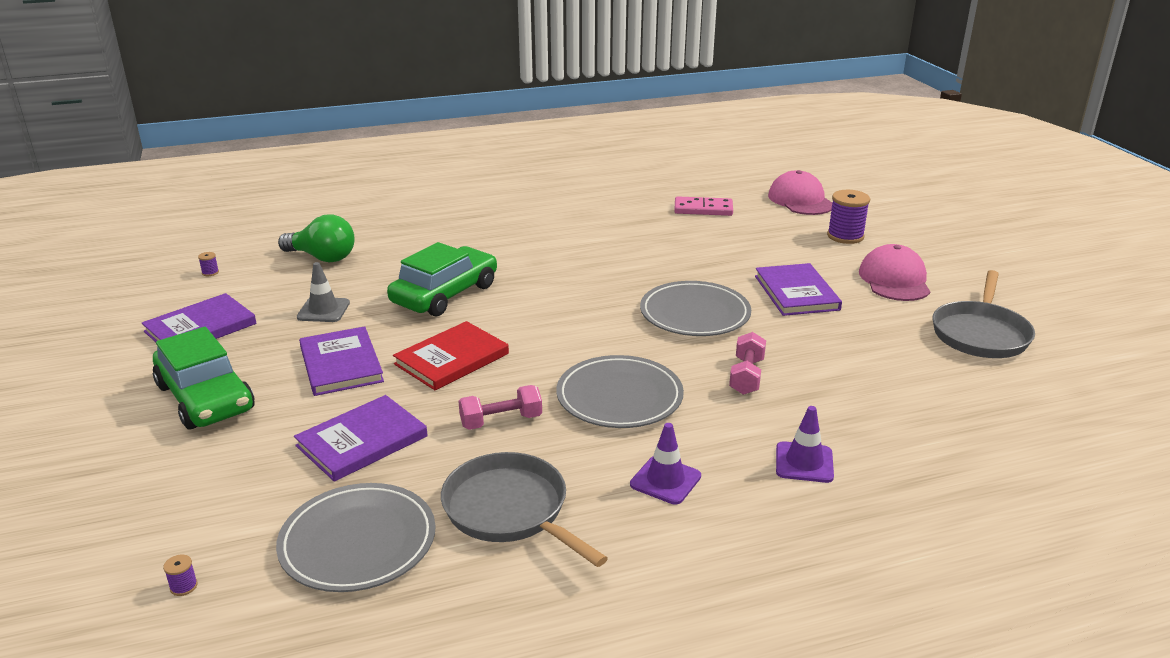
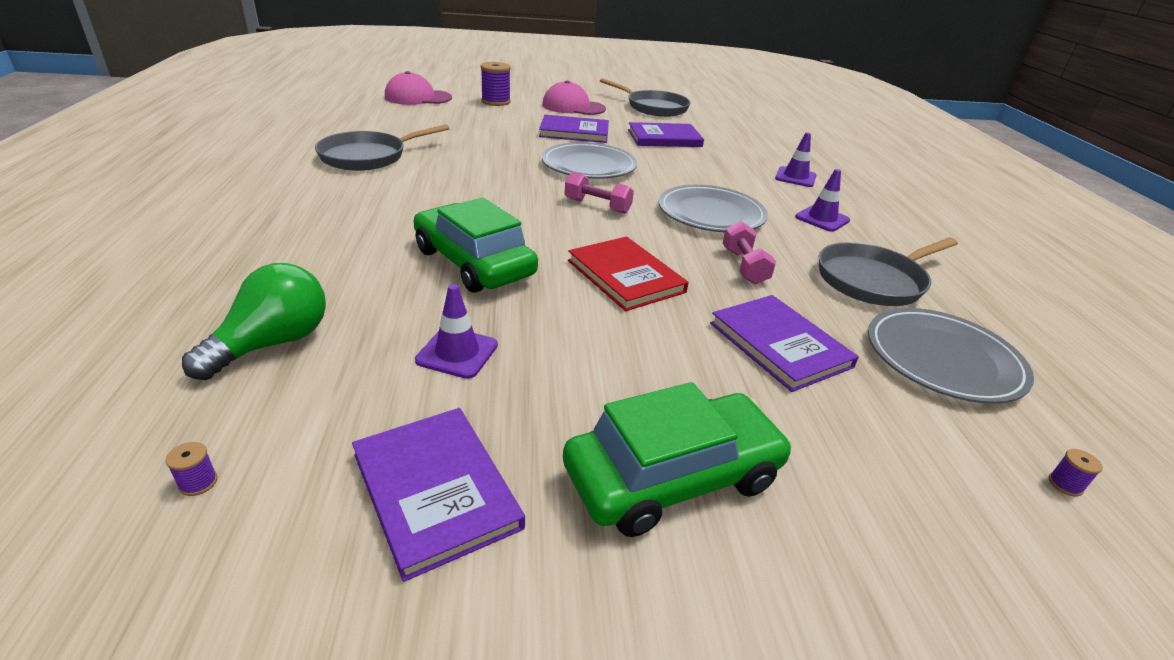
camera: 80 degrees left, 5 degrees up
(323, 310) = (457, 353): grey traffic cone -> purple traffic cone
(341, 364) = (613, 347): purple book -> purple book (664, 138)
(615, 217) = (368, 156): none -> grey pan
(703, 209) = (395, 125): pink domino -> none
(746, 376) = (689, 170): pink dumbbell -> pink dumbbell (597, 206)

